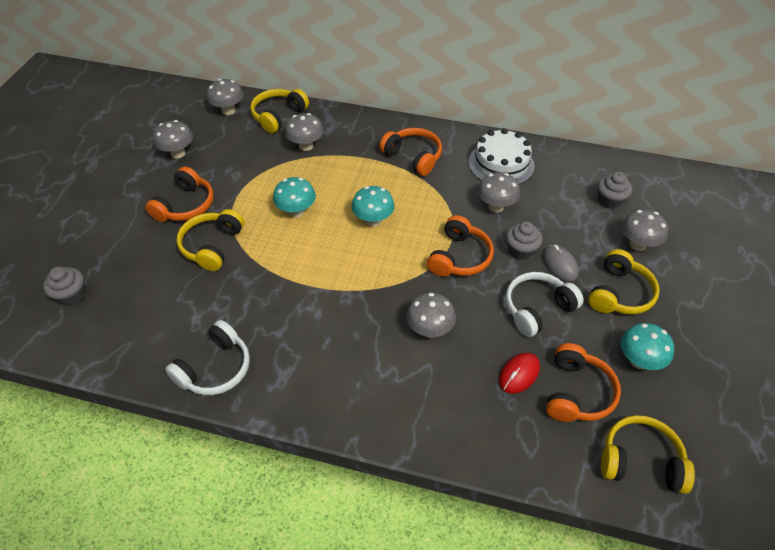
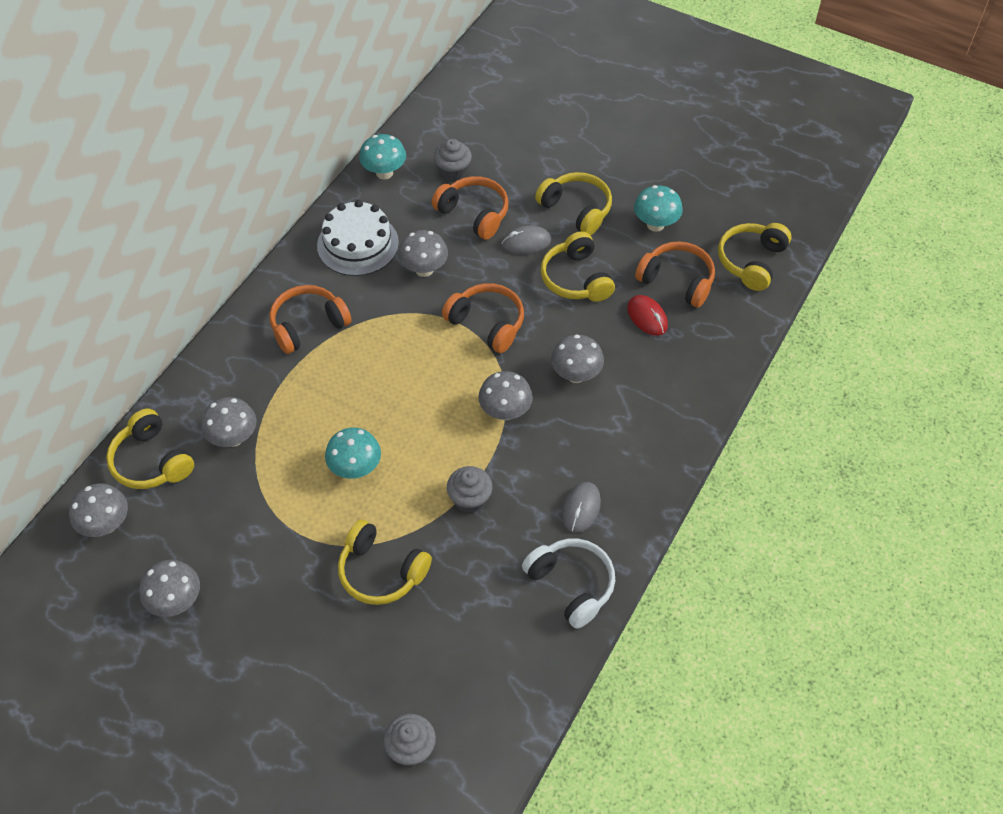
camera: 75 degrees left, 5 degrees up
(185, 205) = (293, 598): orange headphones -> orange headphones (474, 213)
(291, 361) = (581, 508): none -> grey mouse
(373, 220) = (402, 391): turquoise mushroom -> turquoise mushroom (384, 173)
(521, 250) = (496, 268): grey cupcake -> grey cupcake (470, 499)
(537, 309) = (576, 279): white headphones -> yellow headphones
(637, 244) = (521, 172): grey mushroom -> grey mushroom (505, 412)

